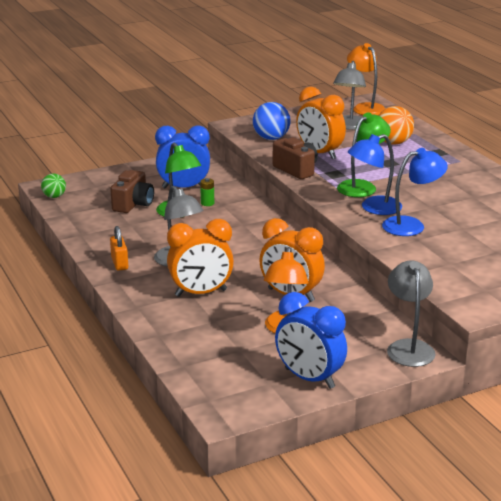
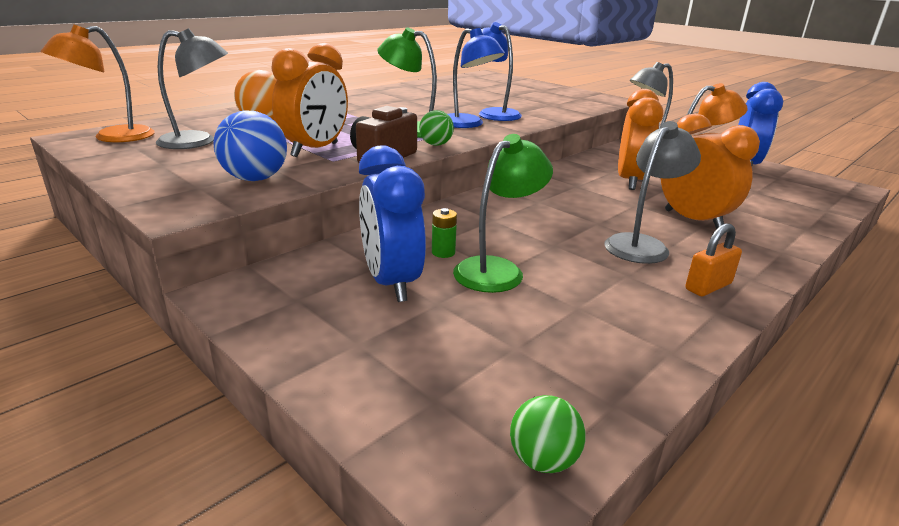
camera: 110 degrees left, 0 degrees up
(133, 204) = (498, 321): brown camera -> none
(319, 188) = (436, 144): none -> green ball

